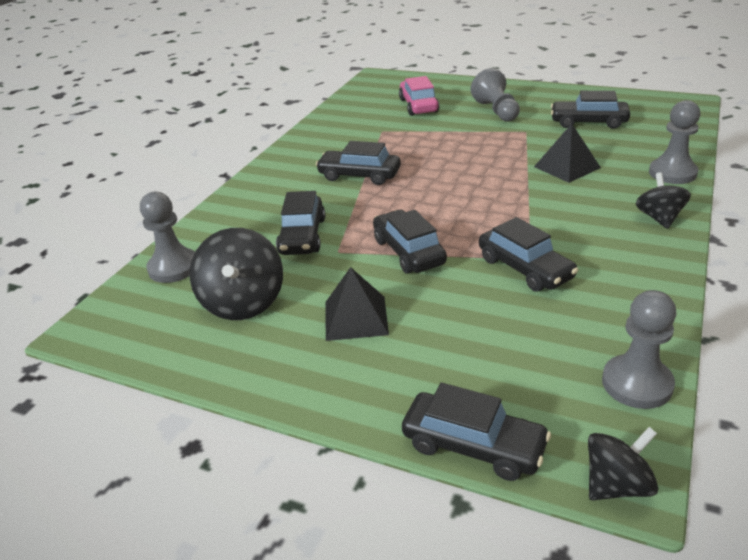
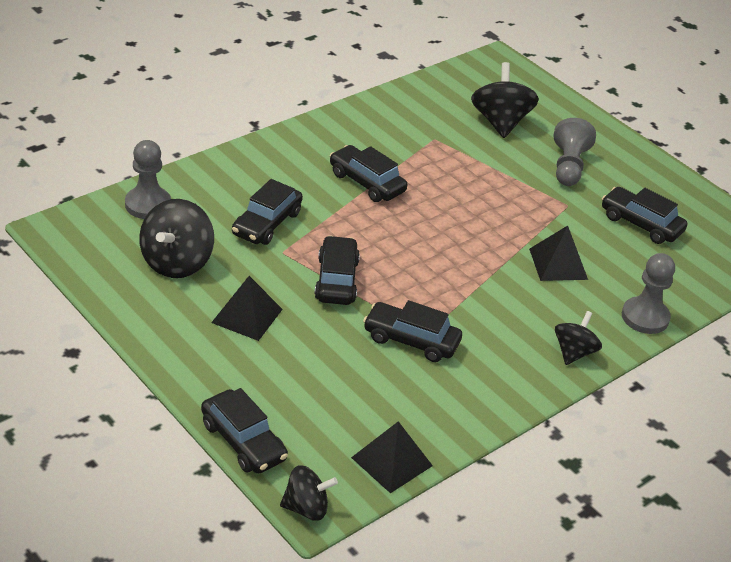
camera: 20 degrees right, 5 degrees up
(418, 105) = (500, 122): pink car -> black spinning top
(525, 268) = (411, 340): black car -> black car turned 120 degrees clockwise
(637, 384) = (391, 461): grey pawn -> black pyramid

